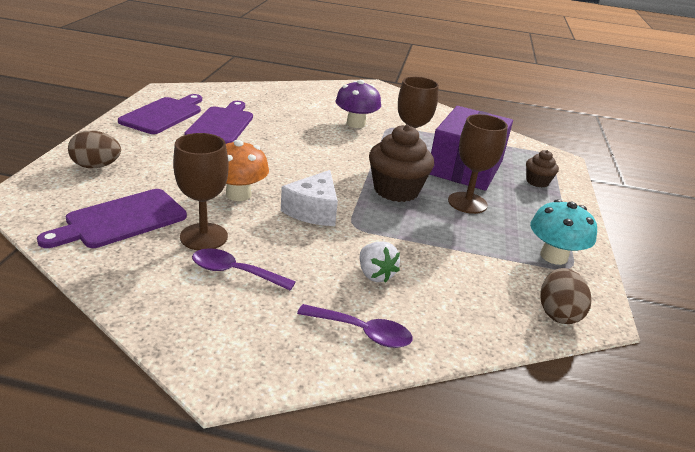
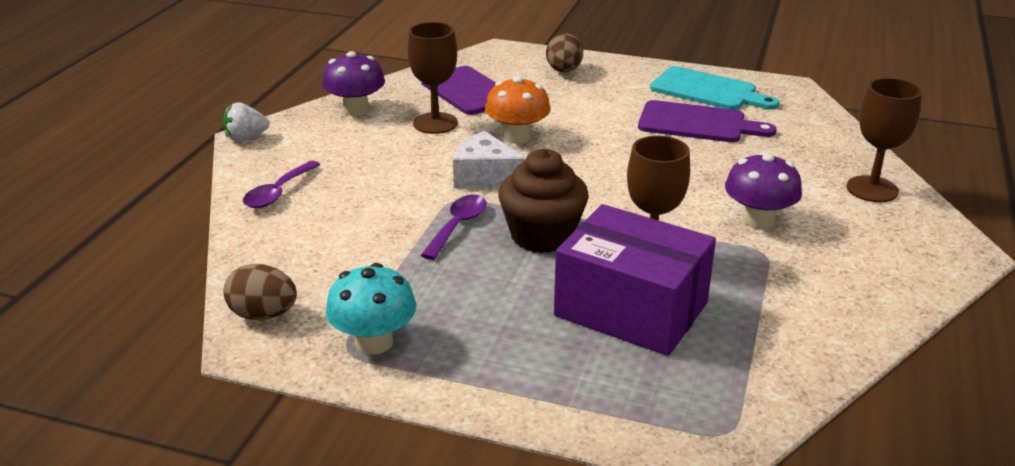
camera: 100 degrees right, 0 degrees up
(157, 292) = (356, 109): none -> purple mushroom
(163, 115) = (708, 90): purple cutting board -> turquoise cutting board
(235, 272) = (377, 138): purple spoon -> purple spoon (457, 226)
(375, 274) = (360, 205): white strawberry -> white strawberry (246, 138)
(467, 203) = (514, 291): brown goblet -> brown goblet (872, 189)
(537, 182) = (597, 383): brown cupcake -> none

